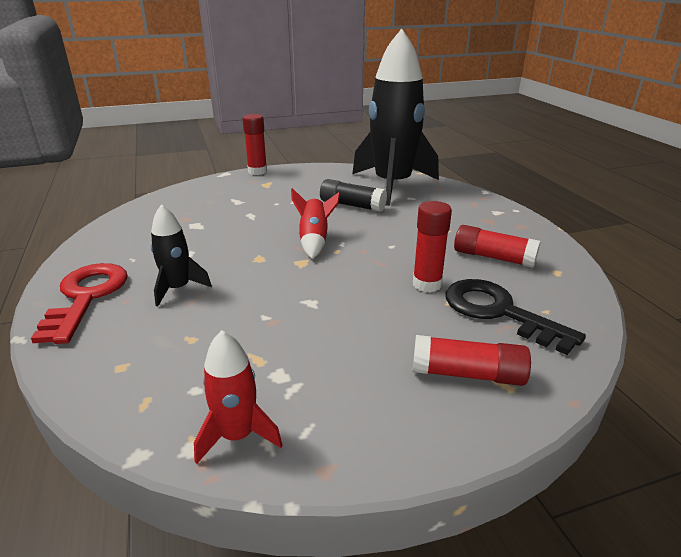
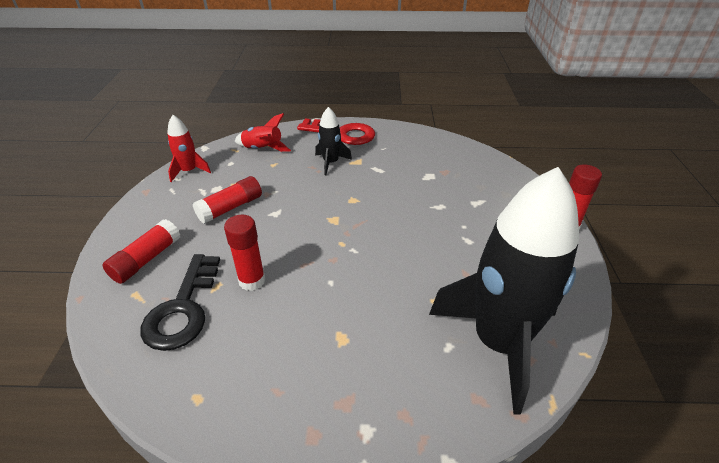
camera: 110 degrees right, 10 degrees up
(314, 240) = (367, 234): red rocket -> red rocket (262, 149)
(352, 205) = (439, 281): black glue stick -> none
(493, 257) = (260, 354): red glue stick -> red glue stick (231, 208)
(498, 312) = (183, 309): black key -> black key turned 120 degrees clockwise

